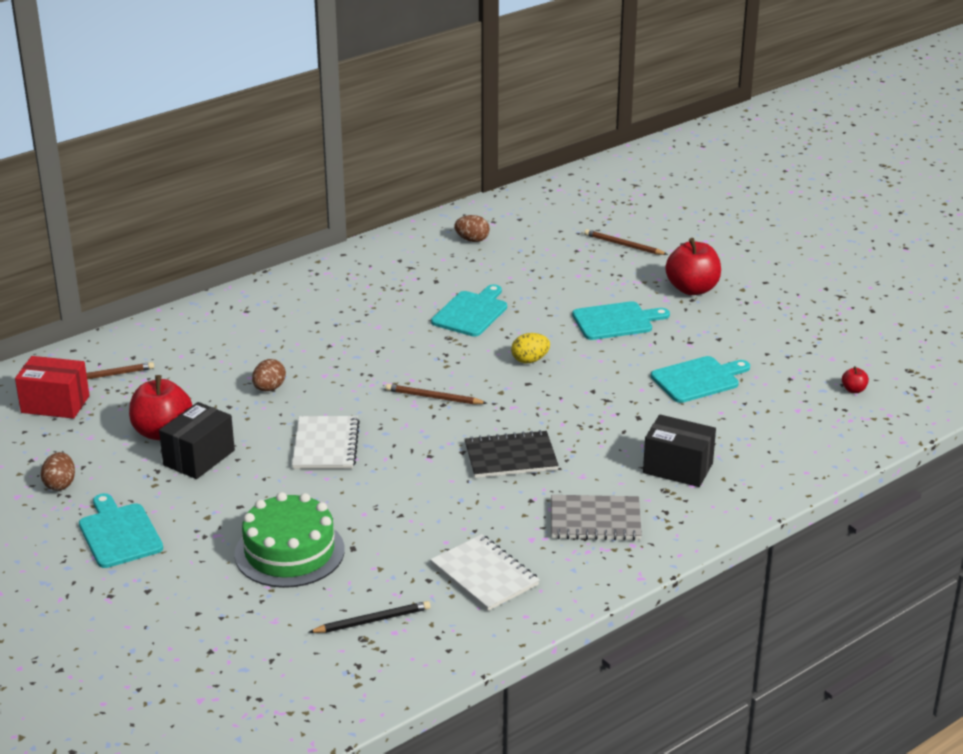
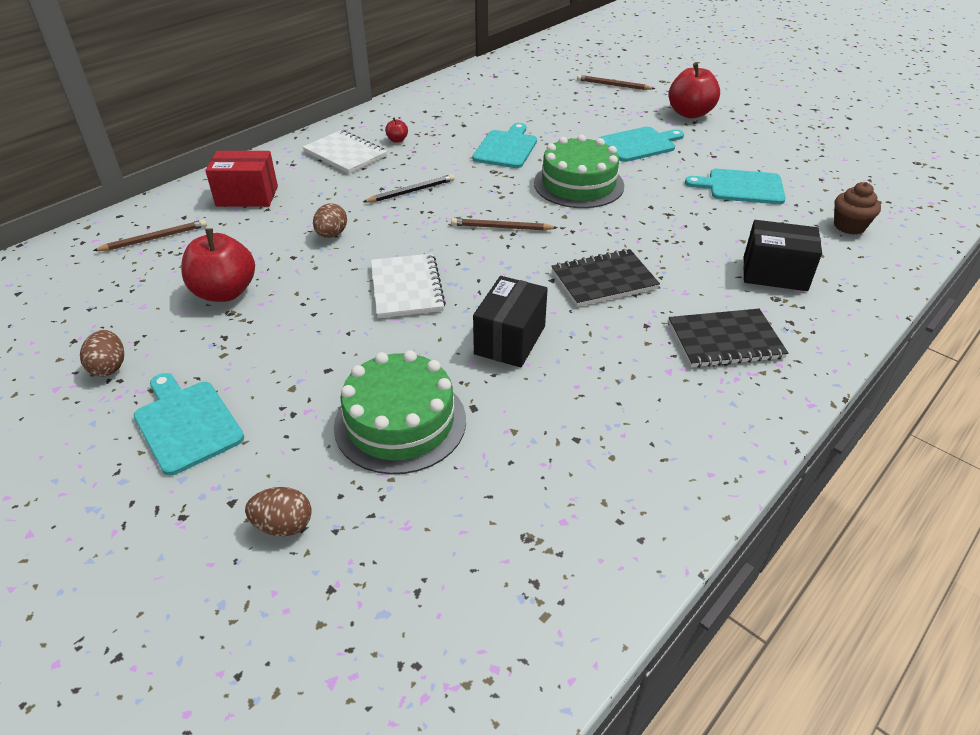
camera: 10 degrees left, 10 degrees up
(55, 404) = (101, 273): red box -> red box (247, 196)
(199, 458) = (270, 317): black box -> black box (510, 340)
(372, 620) = (530, 508): black pencil -> black pencil (411, 191)
(472, 240) = (483, 91): brown egg -> brown egg (283, 525)
(484, 575) = (638, 424): white notebook -> white notebook (345, 154)
(530, 360) = (578, 184): yellow egg -> green cake
(595, 520) = (725, 340): grey notebook -> black notebook
(698, 379) = (741, 187): turquoise cutting board -> turquoise cutting board turned 135 degrees counterclockwise
(784, 430) = (849, 226): none -> brown cupcake
(853, 390) = (883, 183): red apple -> red apple (397, 140)

